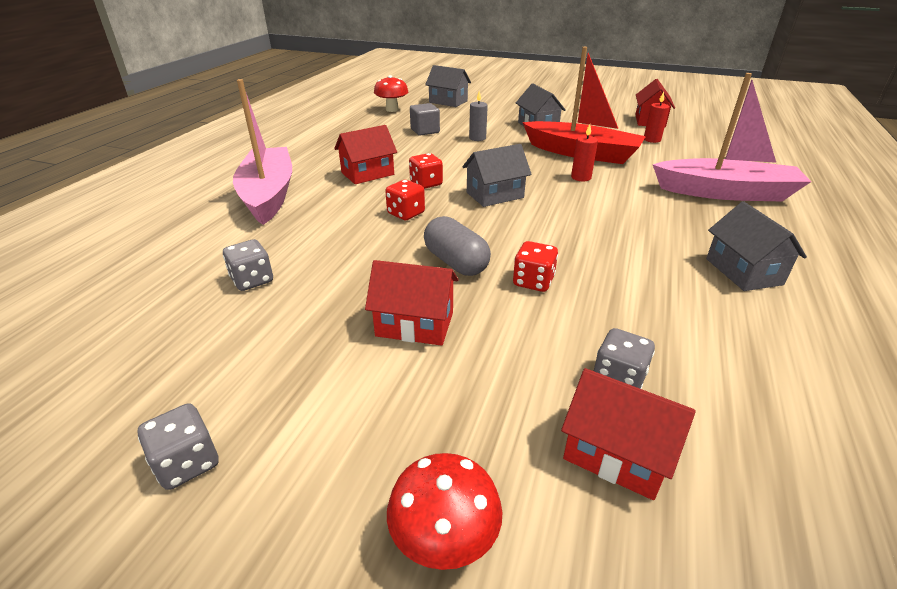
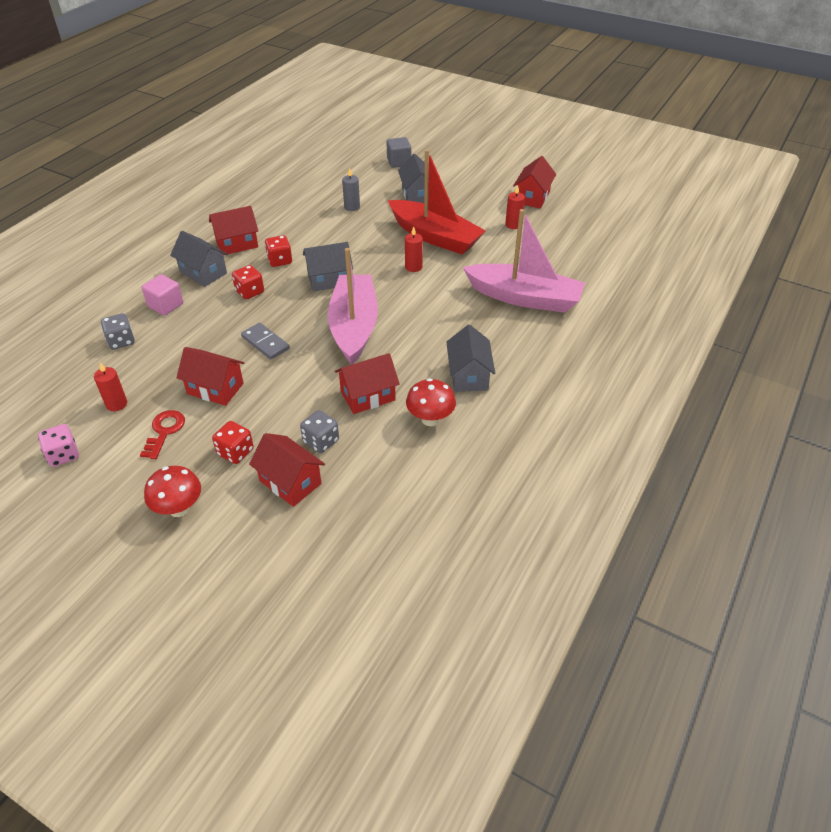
camera: 10 degrees right, 10 degrees up
(187, 463) = (63, 455): grey dice -> pink dice
(267, 364) = (116, 404): none -> red candle
(268, 195) = (151, 260): pink boat -> pink boat (354, 327)
(303, 235) = (165, 305): none -> pink cube
(361, 396) = (164, 431): none -> red key
(392, 109) = (292, 157): red mushroom -> red mushroom (430, 419)
(425, 131) = (309, 192): grey cube -> grey cube (399, 162)
(448, 101) = (352, 149): grey house -> grey house (203, 273)
(456, 262) = (265, 343): grey capsule -> grey domino
(533, 281) = (311, 365): red dice -> red dice (235, 452)
(637, 309) = (368, 396): none -> red house

